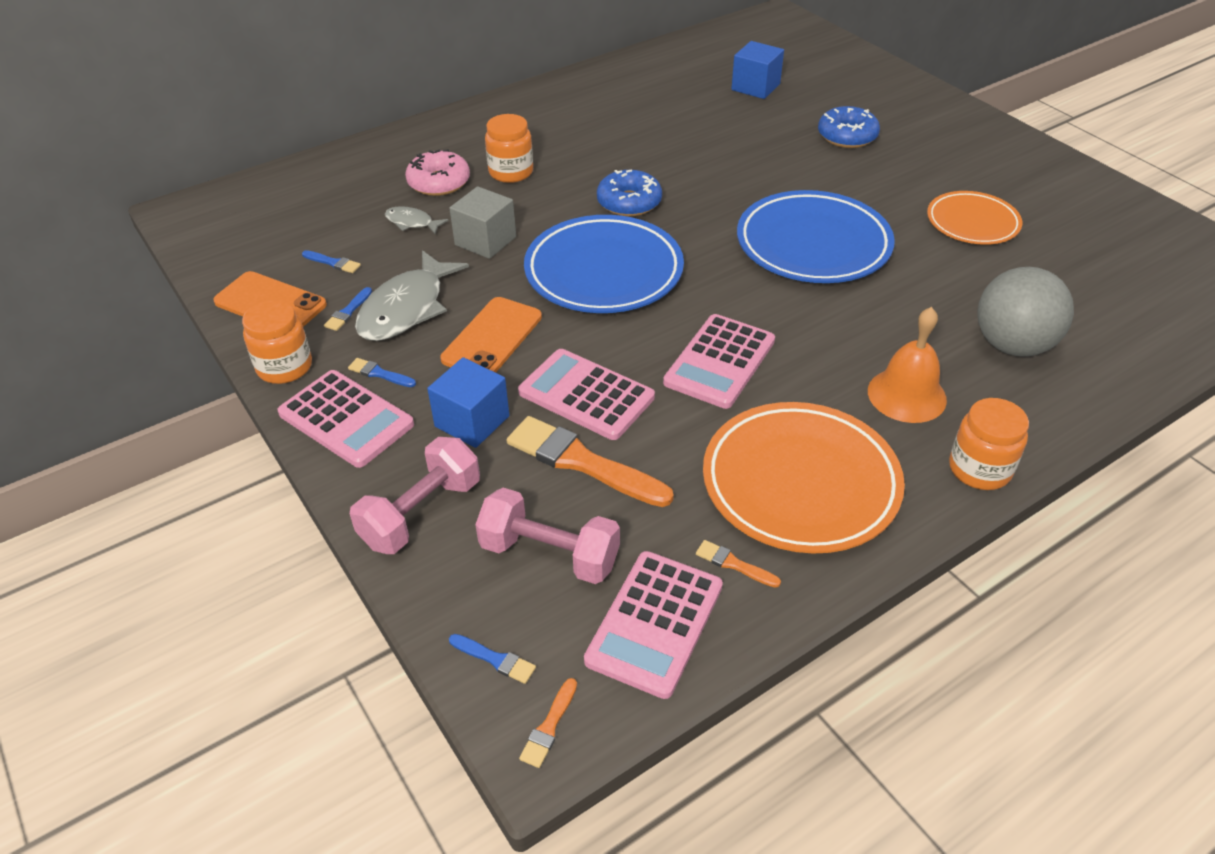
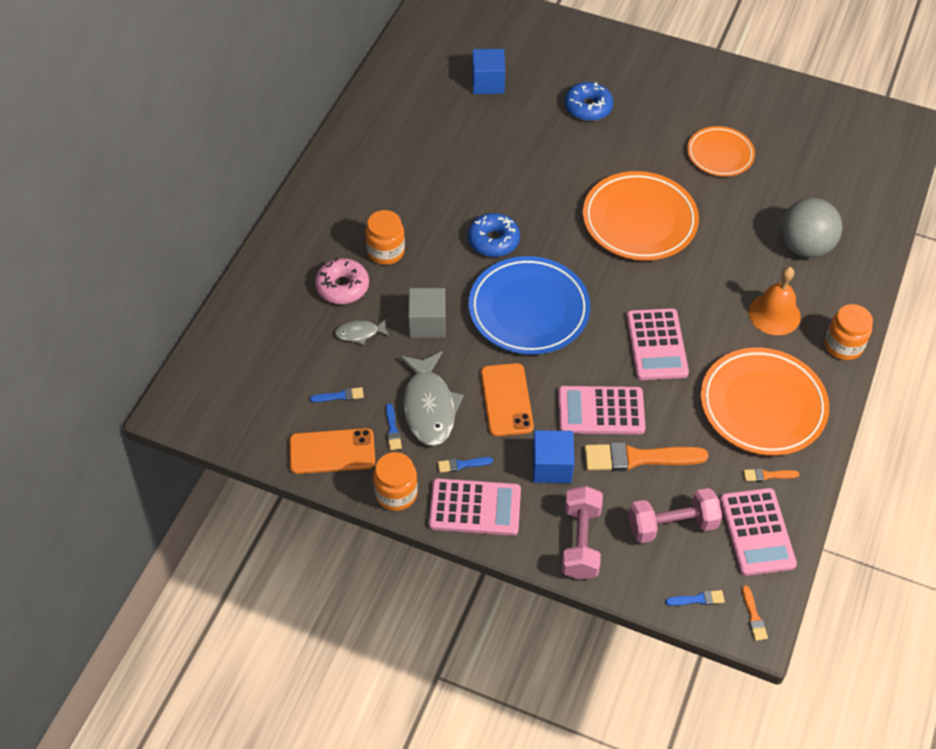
camera: 35 degrees left, 10 degrees up
(813, 244) = (639, 220): blue plate -> orange plate

